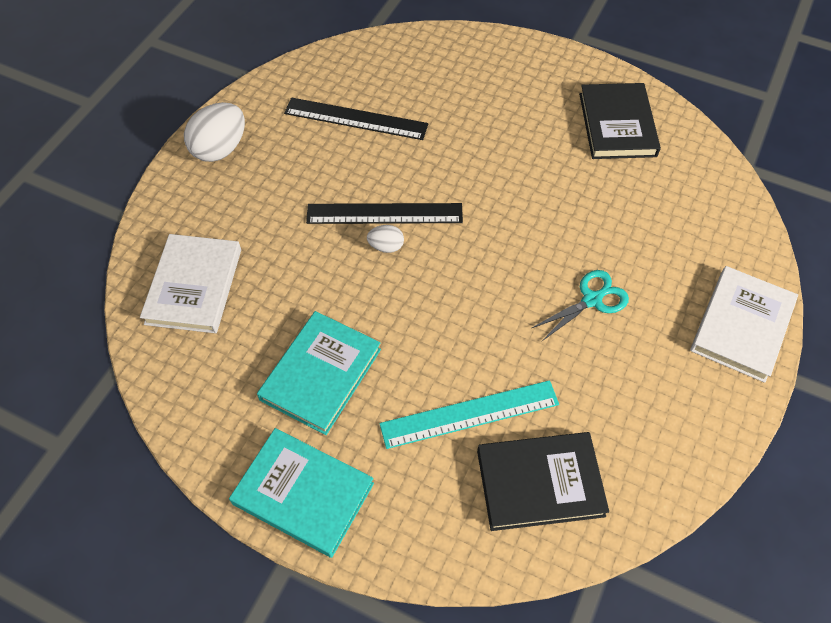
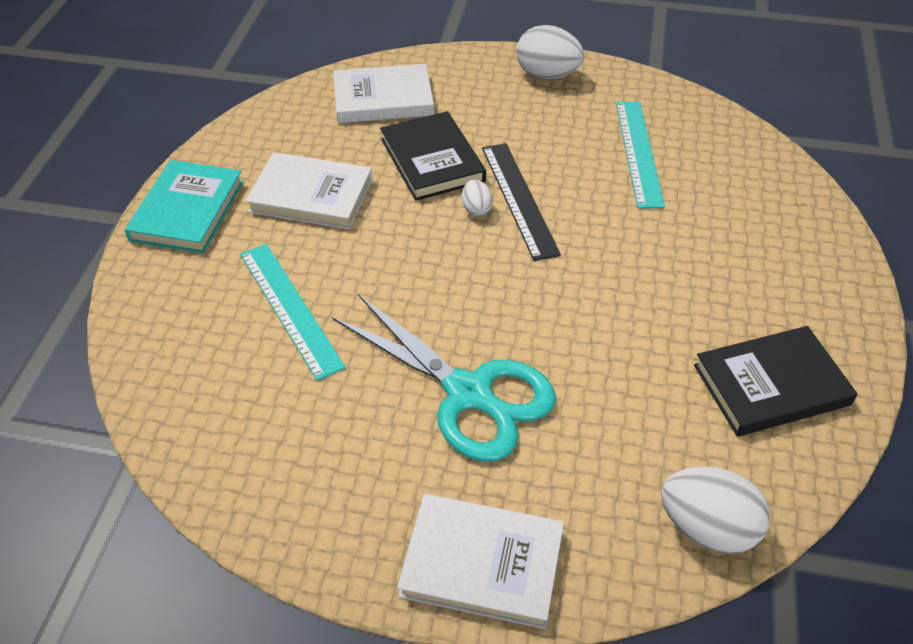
camera: 75 degrees right, 10 degrees down
(321, 374) = (311, 195): turquoise book -> white book
(356, 119) = (638, 152): black ruler -> turquoise ruler
(540, 483) = (219, 378): black book -> black book (432, 160)
(592, 300) = (468, 393): turquoise scissors -> turquoise scissors, size x1.91
(725, 196) = (707, 528): none -> white egg

